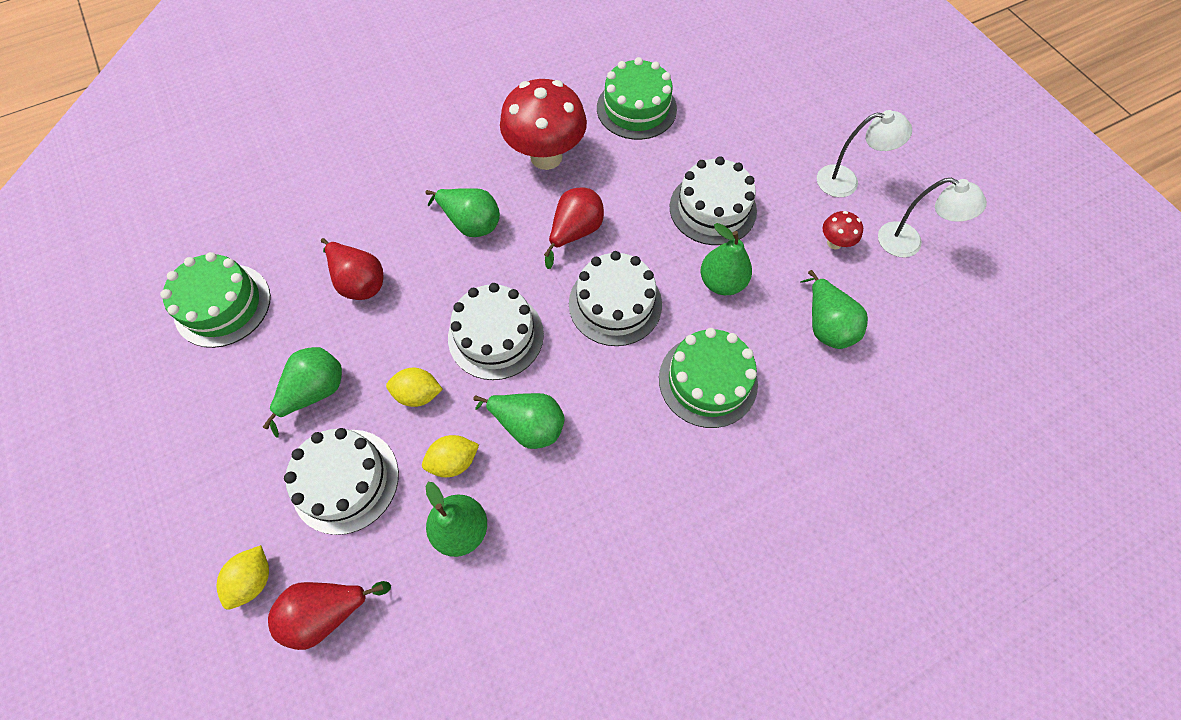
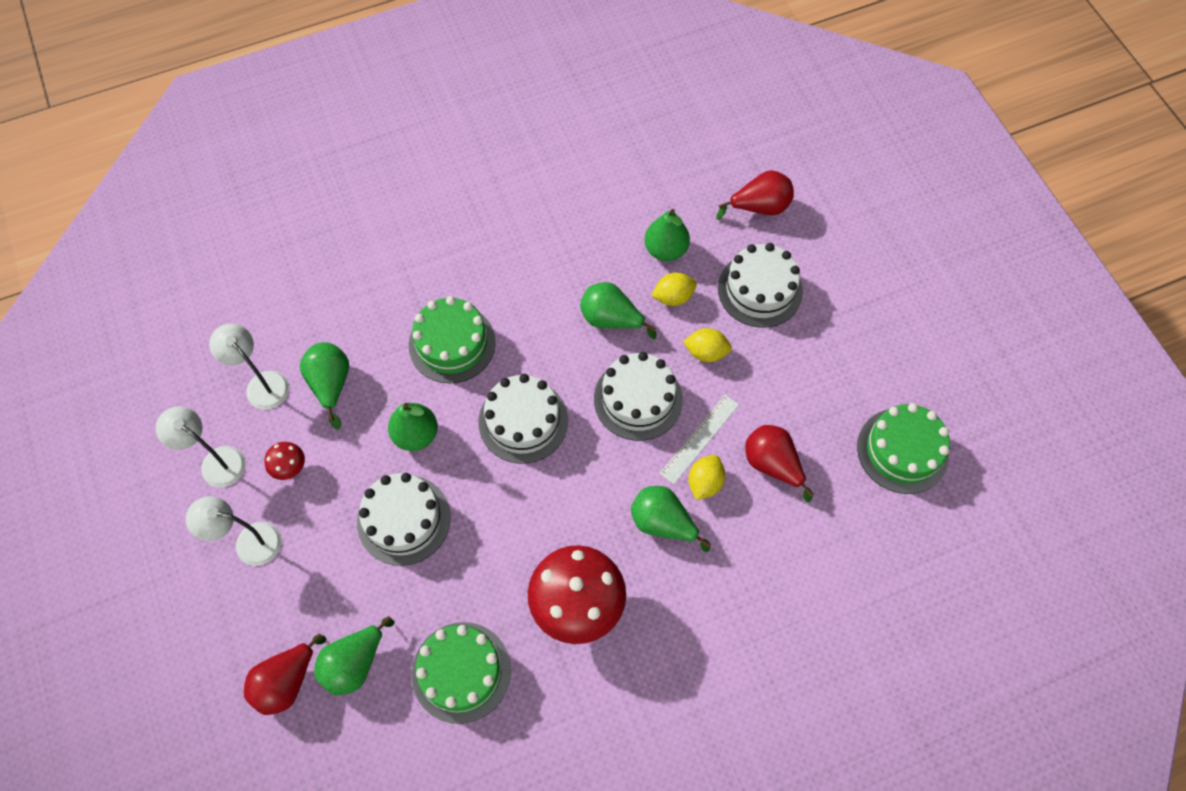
camera: 175 degrees left, 0 degrees up
(254, 579) = (817, 230): yellow lemon -> yellow lemon (705, 482)
(316, 392) = (796, 361): green pear -> green pear (355, 663)
(432, 301) = (699, 438): none -> white ruler
(575, 232) = (554, 502): red pear -> red pear (287, 682)
(898, 320) = (262, 384): none -> white lamp

